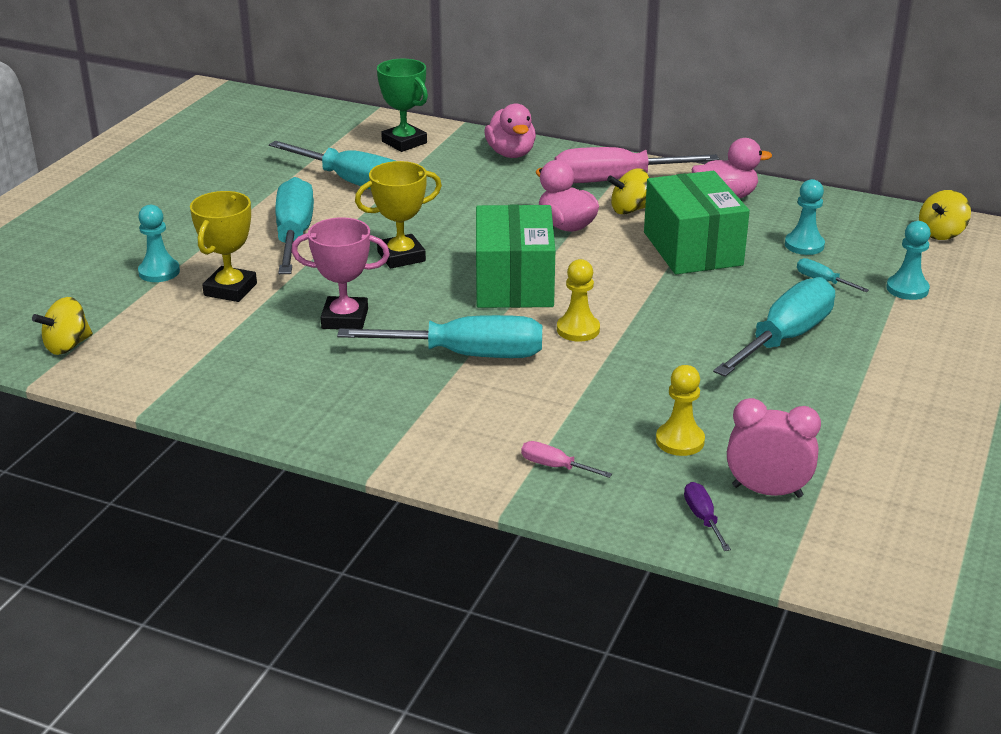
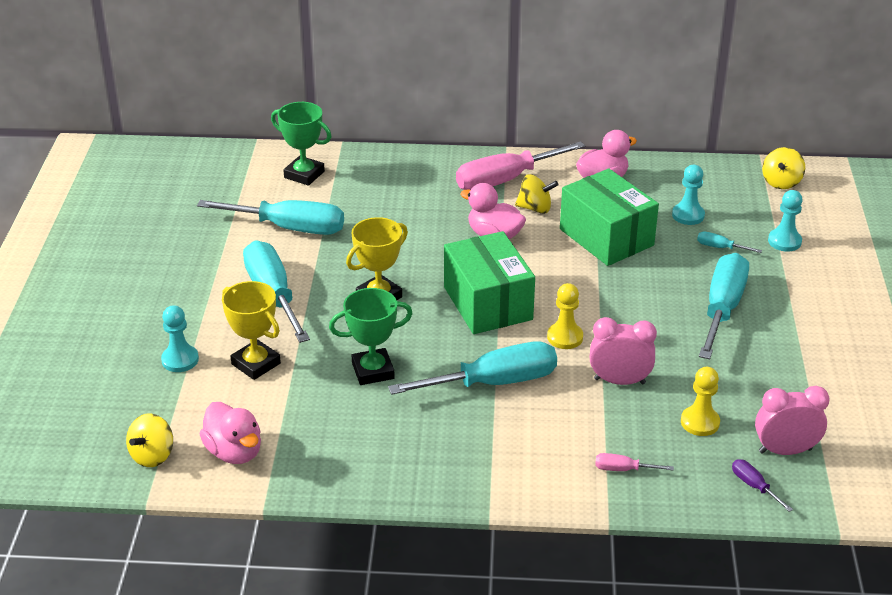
camera: 20 degrees left, 5 degrees up
(230, 289) = (256, 364): yellow trophy -> yellow trophy turned 45 degrees counterclockwise
(345, 319) = (373, 371): pink trophy -> green trophy
(511, 154) = (403, 169): pink duck -> pink duck (234, 452)
(612, 382) = (619, 381): none -> pink clock
(629, 210) = (535, 208): yellow spinning top -> yellow spinning top turned 135 degrees counterclockwise

